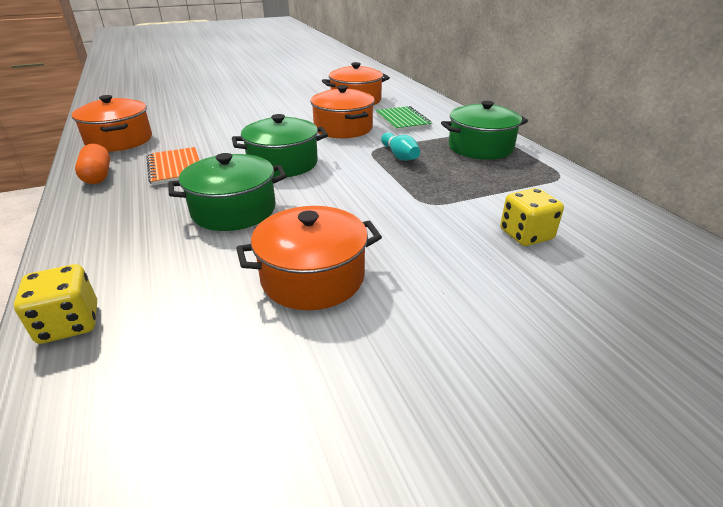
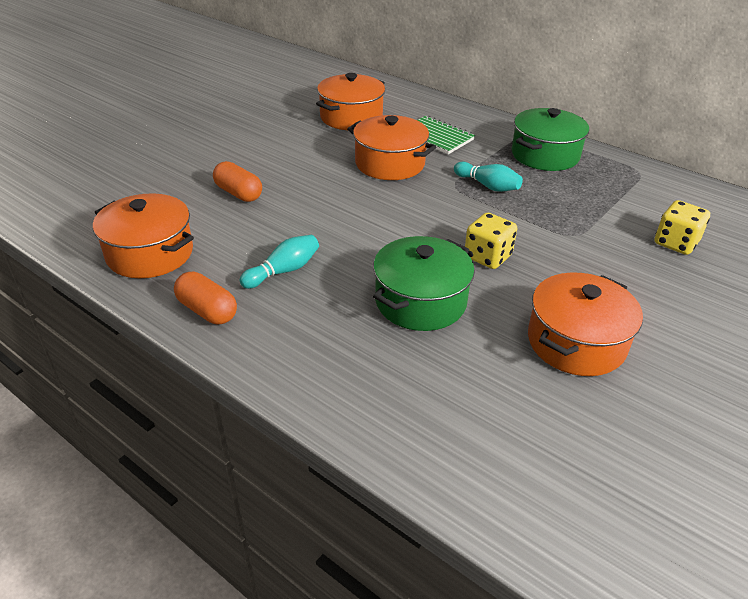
camera: 30 degrees left, 5 degrees up
(69, 323) = (446, 468): yellow dice -> yellow dice (487, 257)
(175, 168) = (283, 271): orange notebook -> turquoise bowling pin
(218, 123) = (238, 193): none -> orange capsule
(283, 163) = (390, 229): green pot -> none

